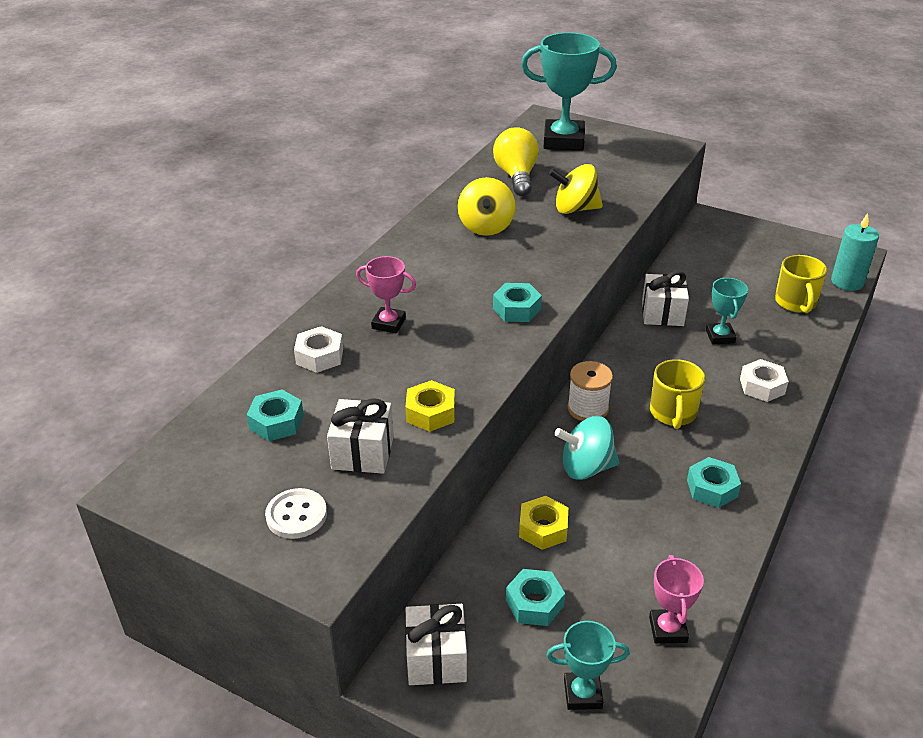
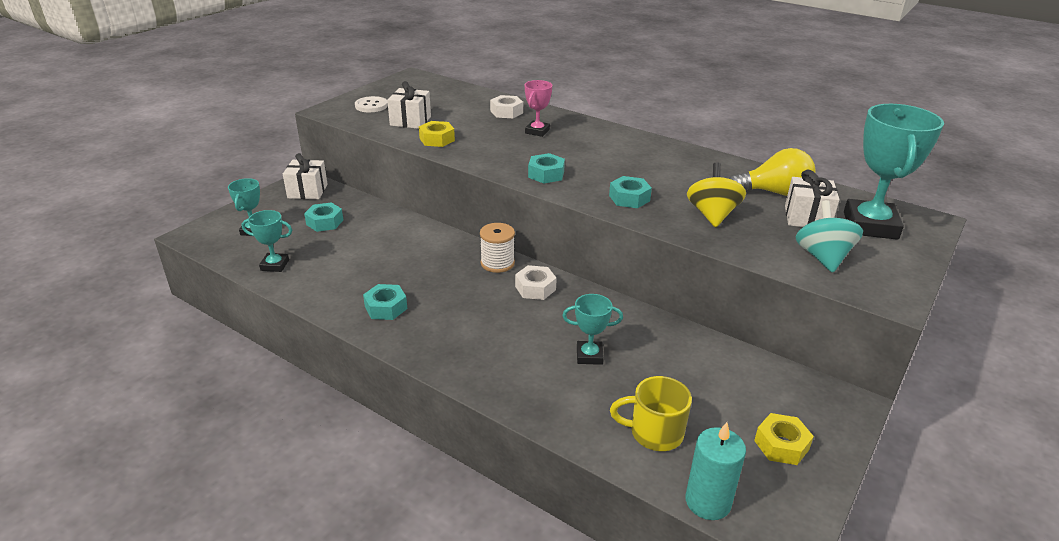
camera: 95 degrees right, 5 degrees down
(276, 422) = (448, 102): turquoise nut -> turquoise nut (629, 198)
(486, 226) = (673, 172): yellow spinning top -> none
(543, 528) = (382, 231): yellow nut -> yellow nut (781, 445)
(586, 467) = (432, 254): turquoise spinning top -> turquoise spinning top (822, 257)
(662, 313) = (631, 325): white gift -> white gift (807, 218)
(667, 629) = (275, 265): pink trophy -> turquoise trophy
(673, 413) = (480, 304): yellow mug -> none
(762, 386) = (504, 366): white nut -> white nut (535, 288)

